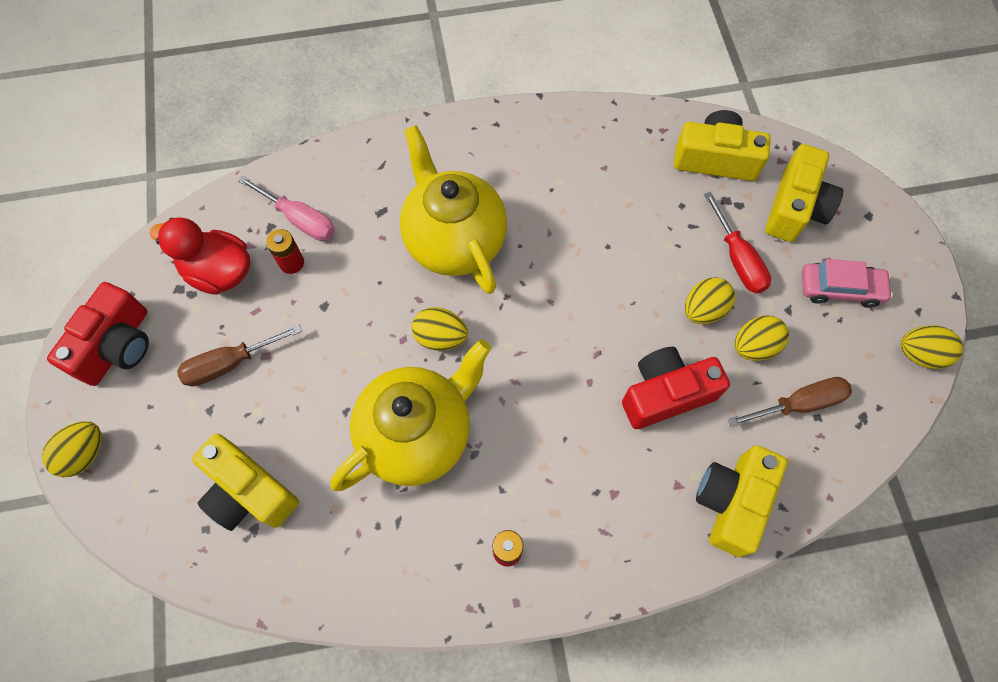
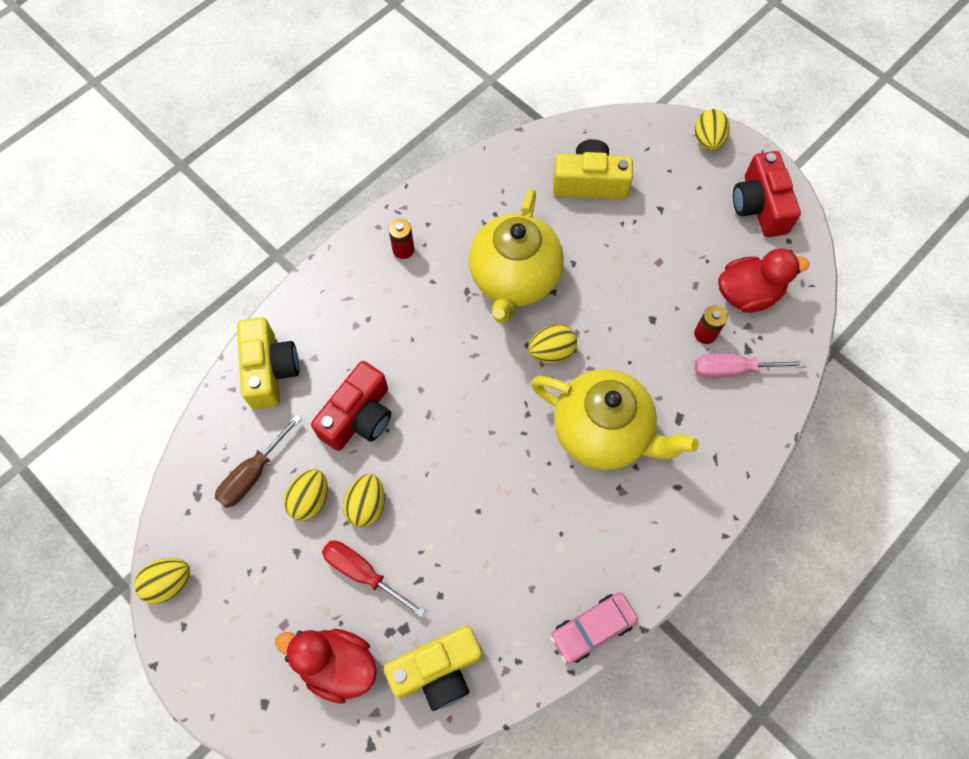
camera: 145 degrees right, 0 degrees up
(230, 363) = (676, 242): brown screwdriver -> none
(795, 207) = (337, 665): yellow camera -> red duck
(840, 288) = (261, 603): pink car -> pink car (592, 628)

